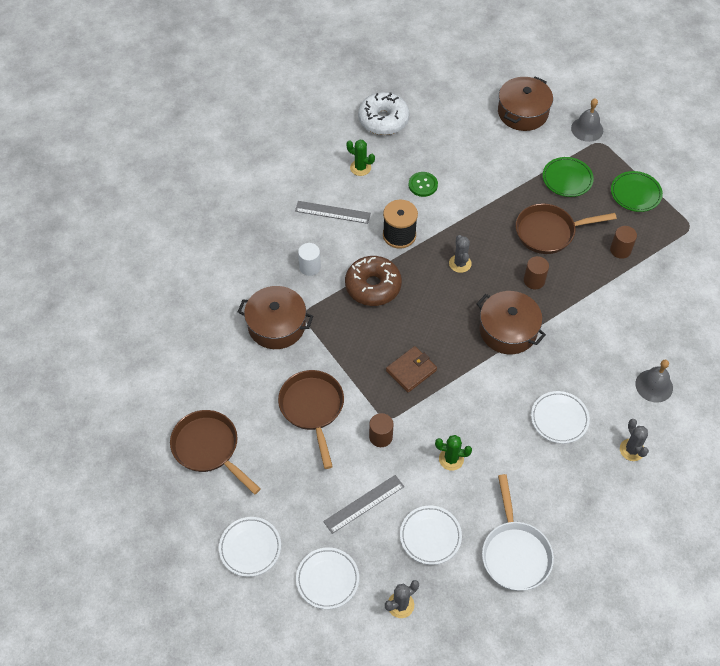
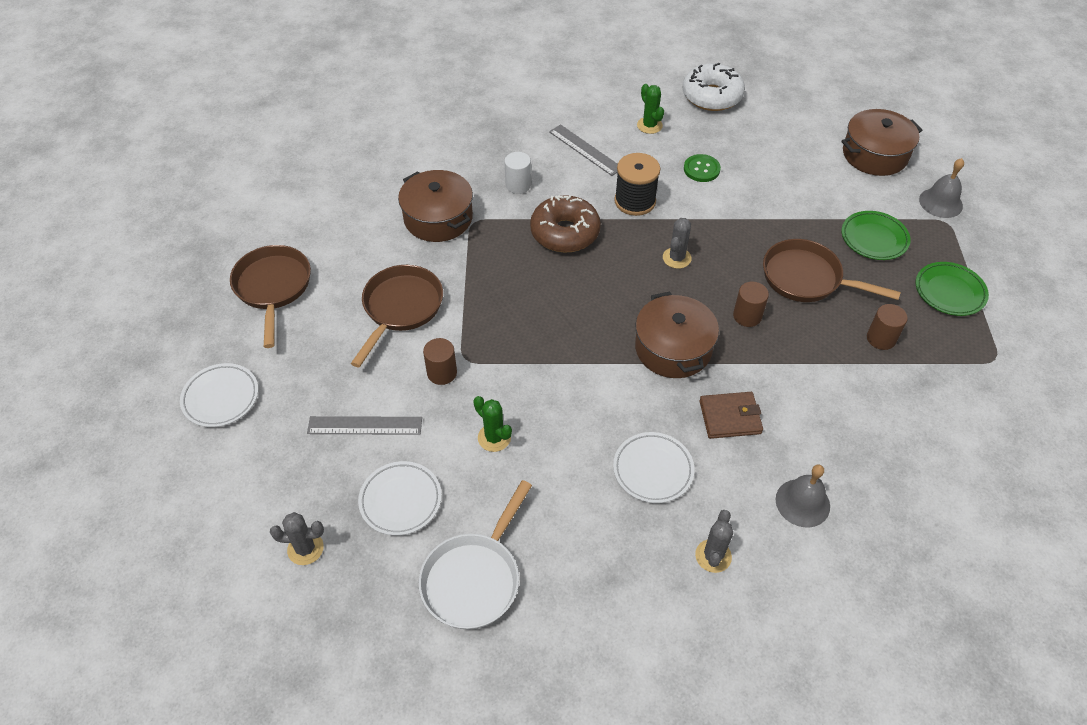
camera: 35 degrees right, 5 degrees down
(327, 579) = (260, 474): white plate -> none
(411, 370) = (532, 329): brown wallet -> brown wallet (730, 417)

